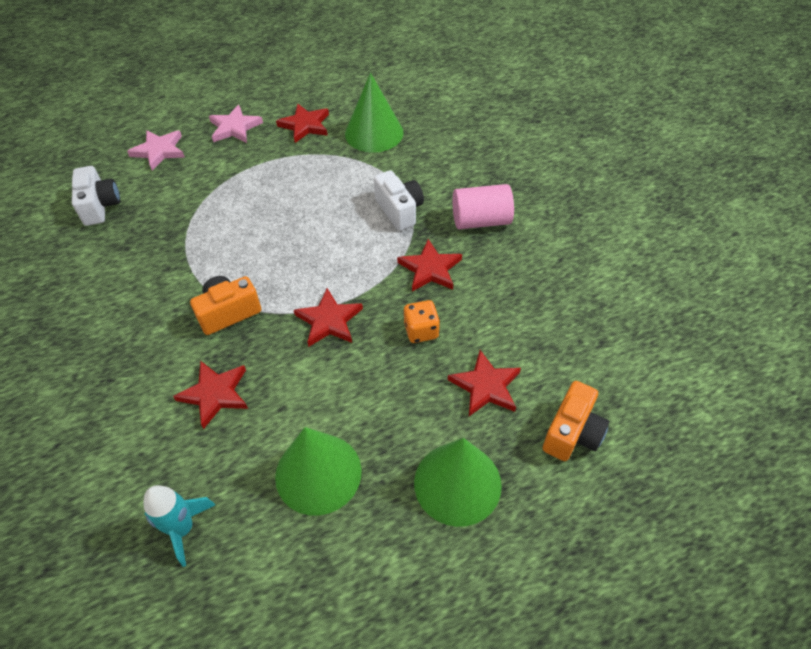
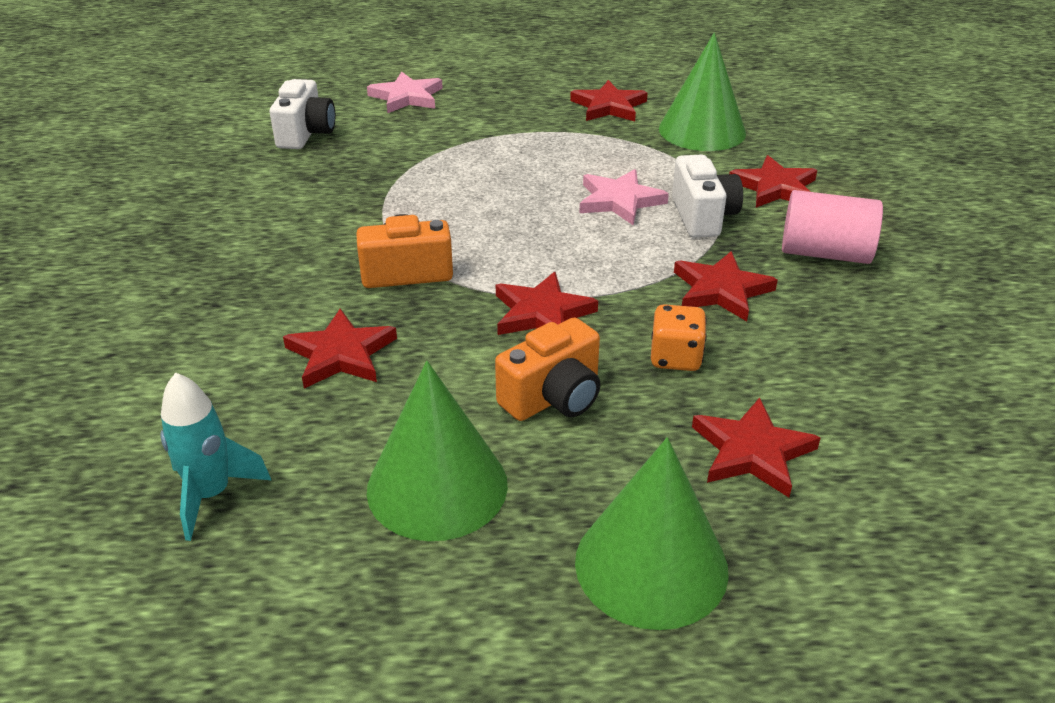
camera: 20 degrees right, 15 degrees down
(234, 127) = (514, 92): pink star -> pink star (619, 201)
(435, 173) = (775, 187): none -> red star
(572, 433) = (882, 555): orange camera -> orange camera (553, 397)

